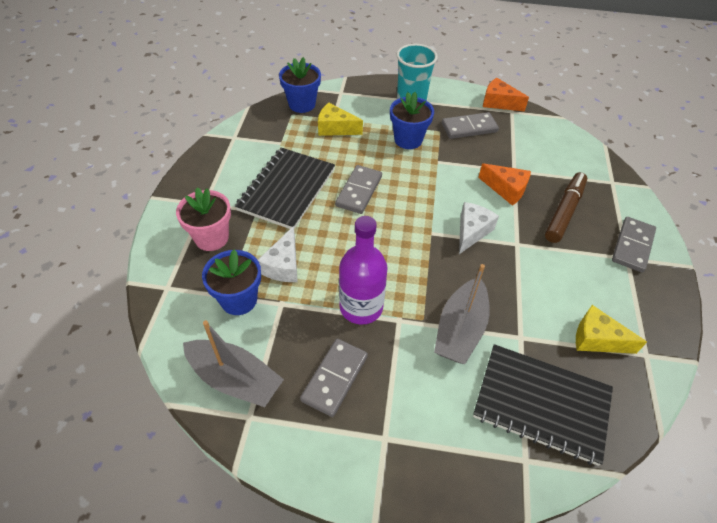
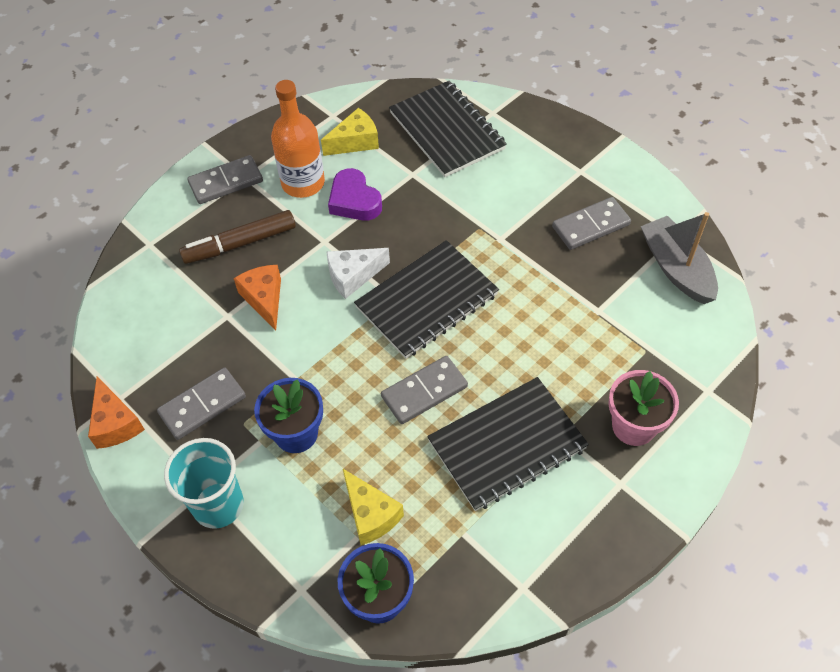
camera: 140 degrees left, 5 degrees up
(239, 300) = (638, 336): blue flower pot -> none
(283, 265) = (572, 348): white cheese -> none
(361, 307) = (525, 266): purple bottle -> none
(408, 242) = (427, 301): none -> black notebook
(460, 329) = (455, 204): grey boat -> none
(469, 128) = (202, 405): grey domino -> grey domino turned 60 degrees counterclockwise
(534, 285) = (354, 201): none -> purple heart
(585, 277) = (303, 183): none -> orange bottle
(597, 339) = (355, 142): yellow cheese -> yellow cheese turned 90 degrees counterclockwise

